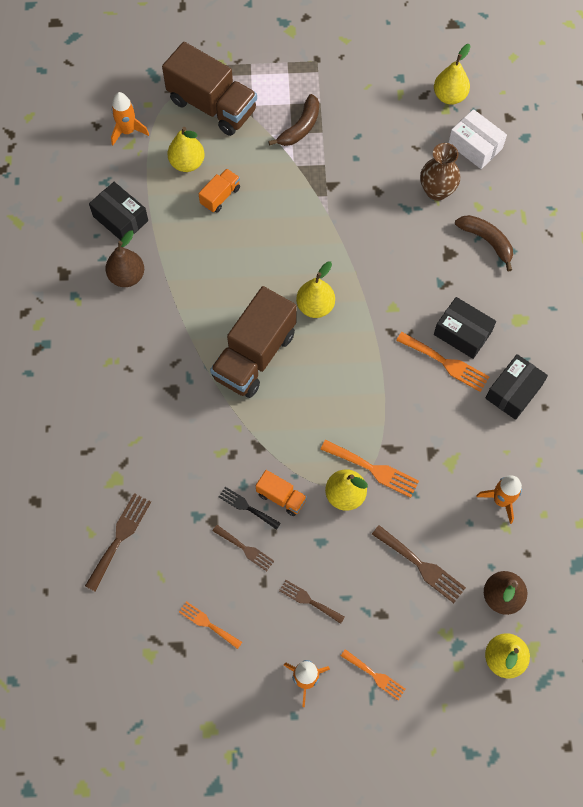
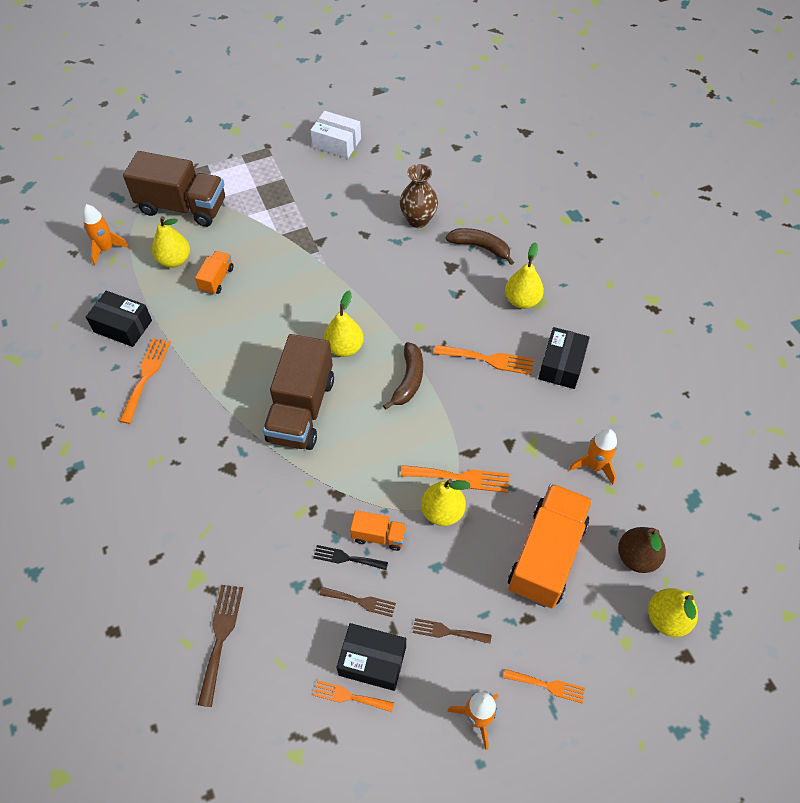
camera: 20 degrees left, 10 degrees down
(127, 276) = (146, 376): brown pear -> orange fork
(300, 127) = (273, 203): brown banana -> brown banana (409, 380)
(421, 566) = (546, 555): brown fork -> orange truck
(449, 96) = (397, 144): yellow pear -> yellow pear (522, 300)
(462, 333) = (492, 329): black box -> black box (372, 661)
(475, 146) = (437, 176): white box -> white box (336, 143)

